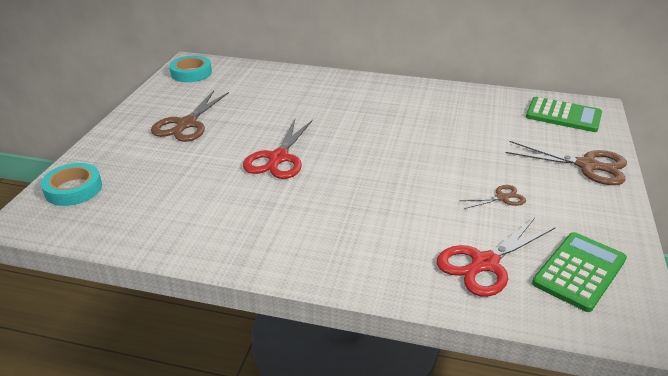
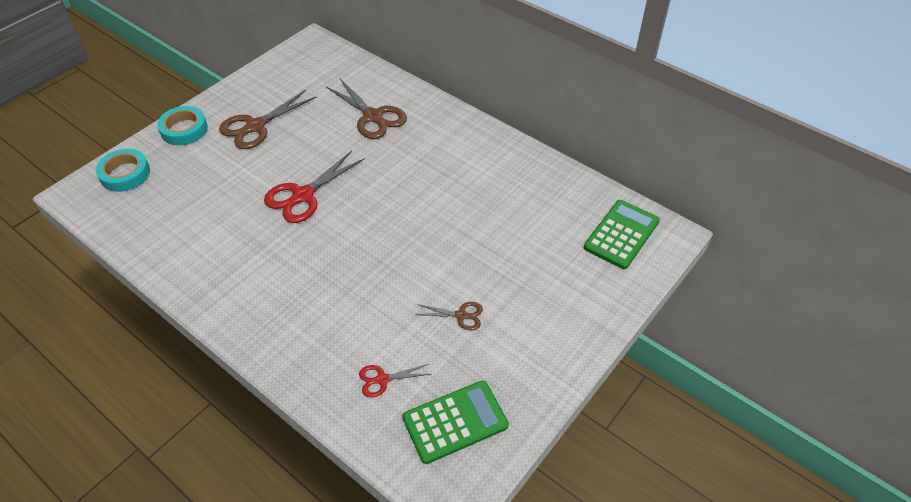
camera: 25 degrees right, 15 degrees up
(191, 73) = (303, 58): turquoise tape -> turquoise tape (184, 129)
(485, 263) = (382, 379): red scissors -> red scissors, size x0.53
(563, 115) = (621, 234): green calculator -> green calculator turned 105 degrees counterclockwise
(586, 165) = (580, 308): brown scissors -> brown scissors (373, 116)

